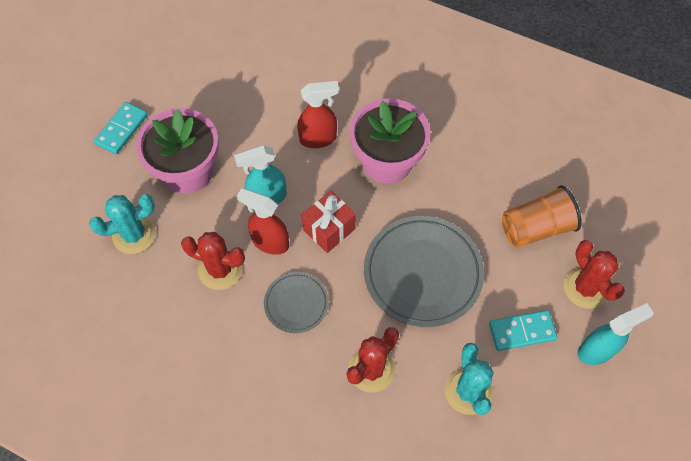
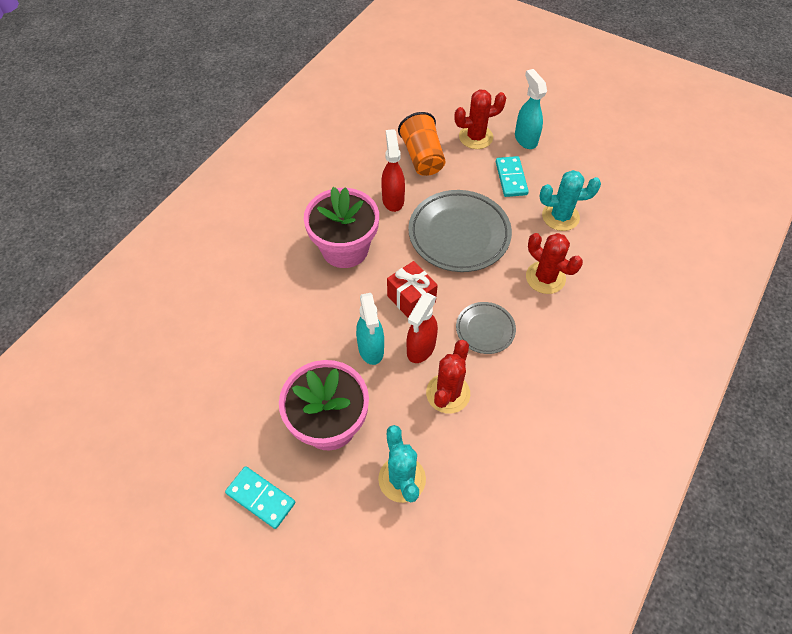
camera: 85 degrees left, 5 degrees down
(318, 138) = (310, 301): red spray bottle -> red spray bottle (393, 199)

